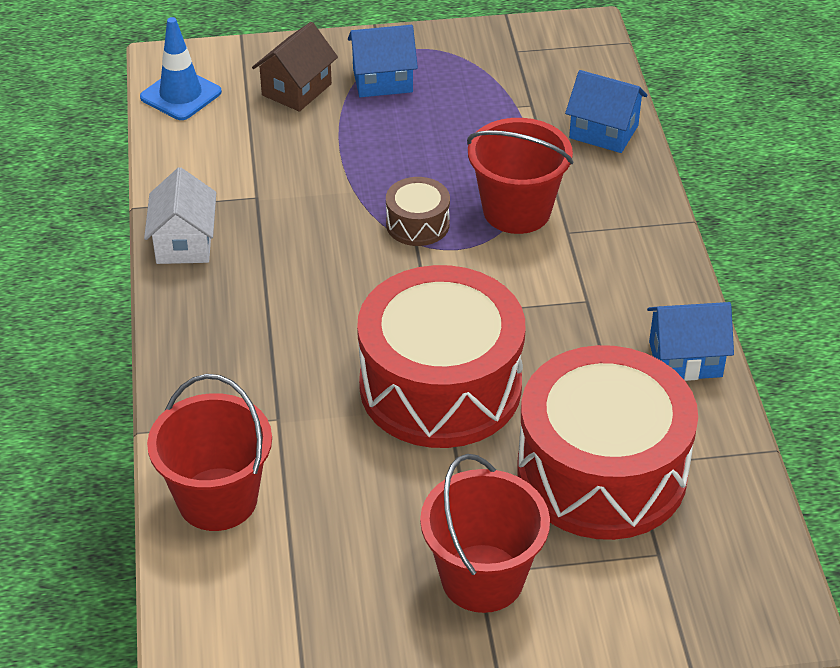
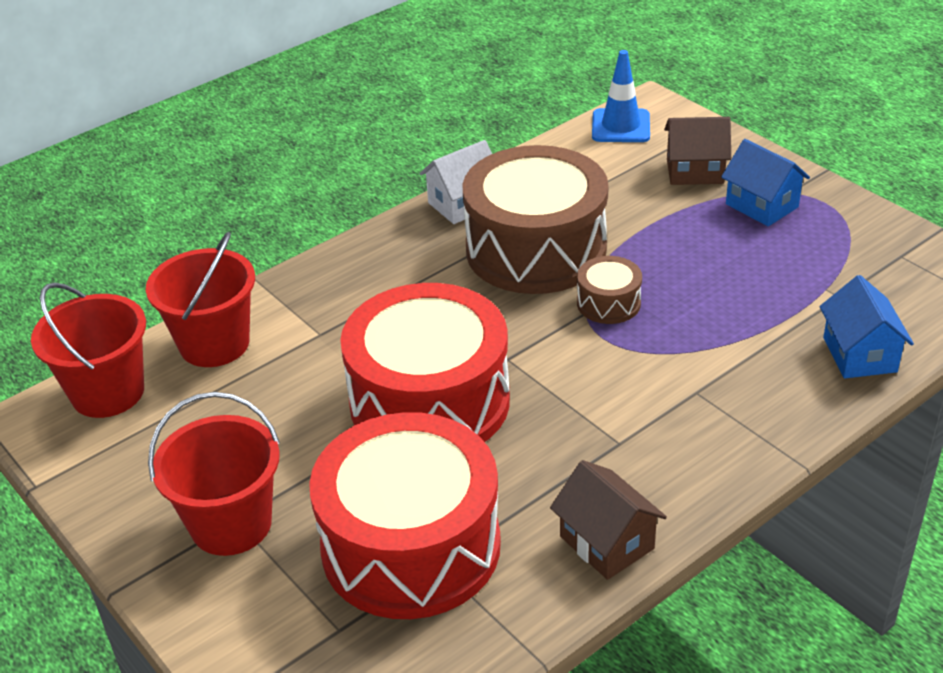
camera: 60 degrees right, 5 degrees down
(302, 230) = (536, 249): none -> brown drum
(516, 211) = (688, 350): red bucket -> red bucket (107, 392)
(685, 359) = (606, 542): blue house -> brown house

